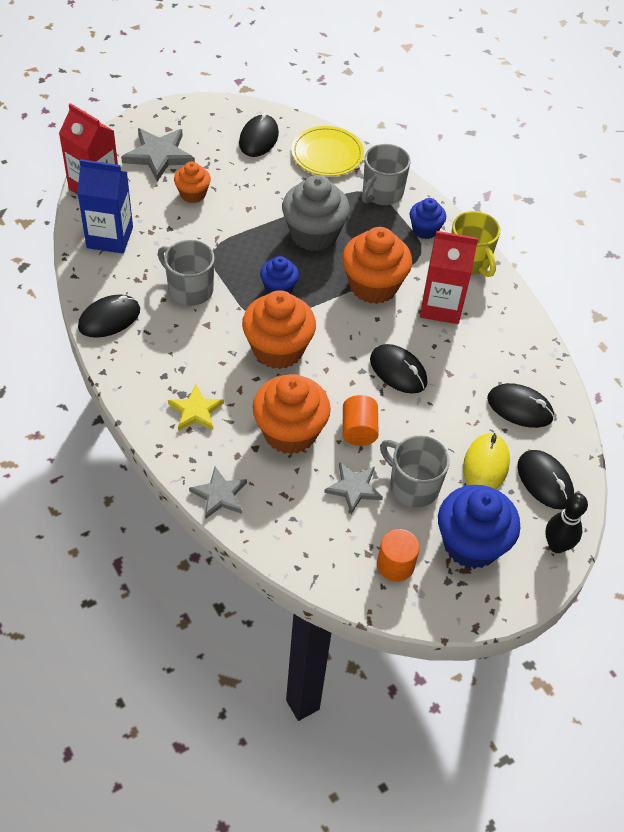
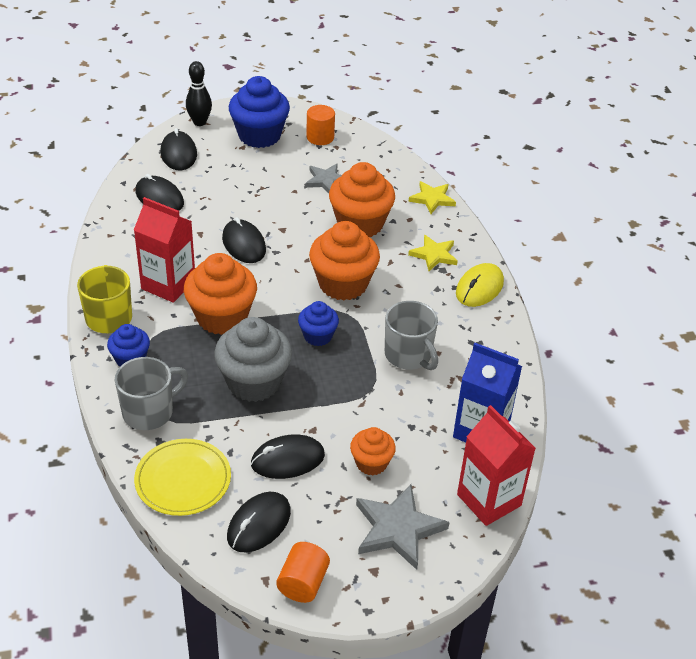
camera: 160 degrees left, 10 degrees down
(109, 318) = (496, 346): black mouse -> black mouse (287, 460)
(219, 495) = (432, 199): grey star -> yellow star
(358, 430) = (302, 213): orange cylinder -> orange cylinder (303, 583)
(413, 486) = (280, 172): grey mug -> none
(485, 465) = (216, 171): yellow mouse -> yellow mouse (479, 288)

